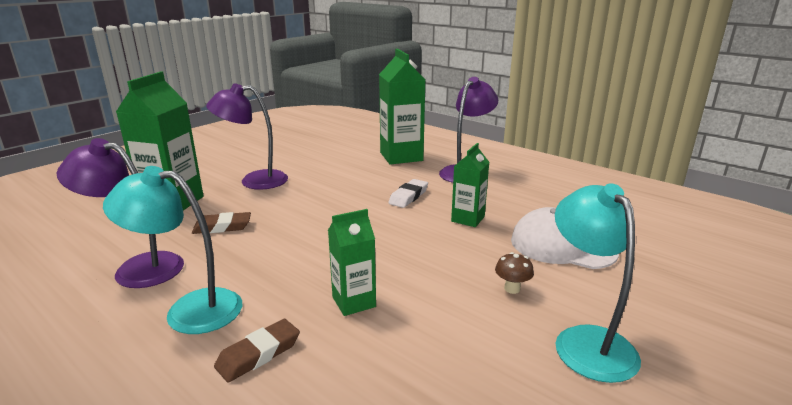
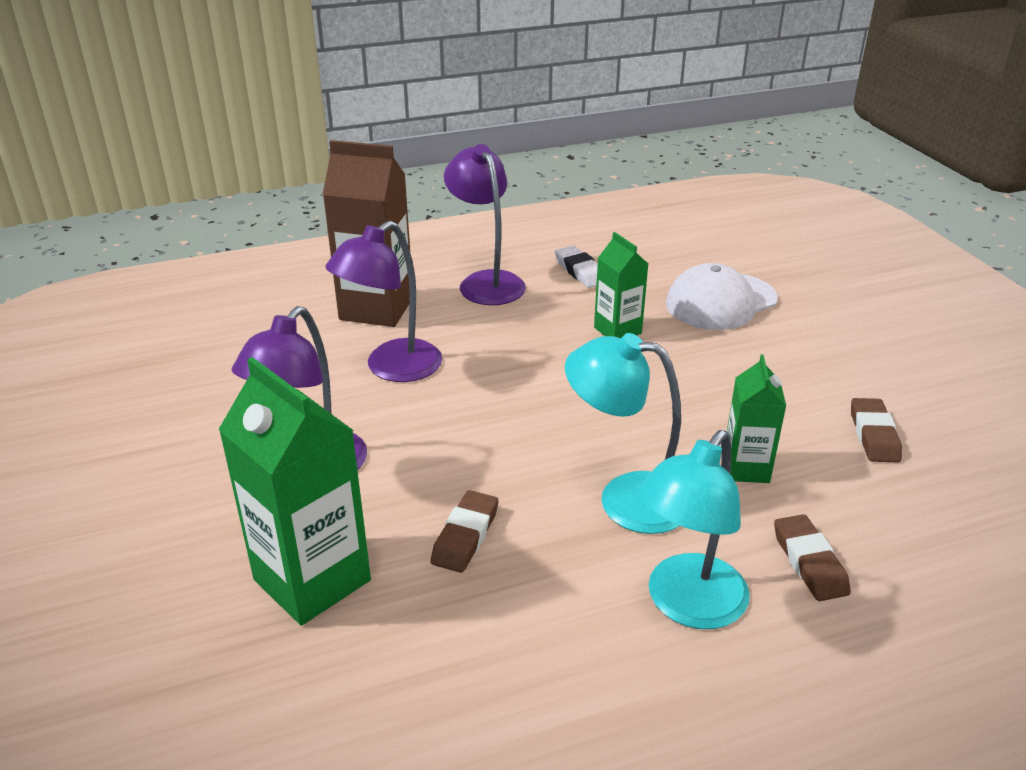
camera: 60 degrees left, 10 degrees up
(137, 268) = (535, 648): purple lamp -> purple lamp (392, 368)
(401, 156) = (376, 308): green carton -> brown carton
(408, 196) = (518, 348): white eraser -> white eraser (580, 271)
(458, 359) = (873, 435): none -> brown eraser
(512, 289) = (780, 362): brown mushroom -> none
(586, 341) = (879, 360): turquoise lamp -> turquoise lamp (625, 498)

